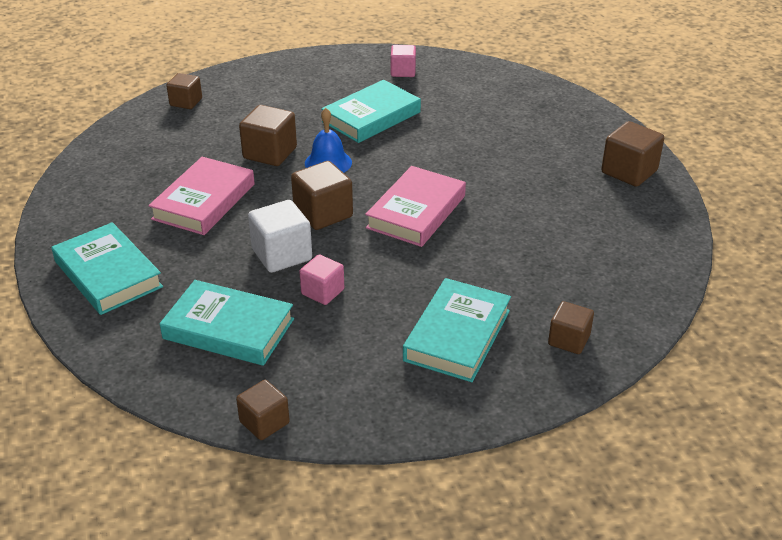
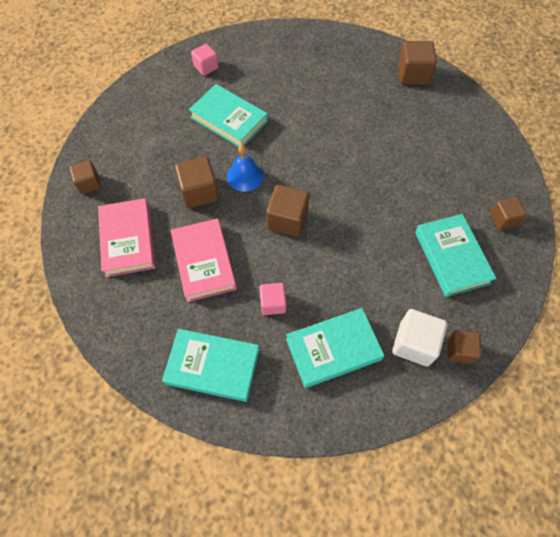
camera: 40 degrees left, 25 degrees up
(264, 422) = (425, 398): brown cube -> brown cube (459, 350)
(282, 255) = (299, 270): white cube -> white cube (414, 344)
(322, 292) = (353, 280): pink cube -> pink cube (273, 303)
(371, 117) = (229, 119): turquoise book -> turquoise book turned 60 degrees counterclockwise
(416, 212) = (337, 181): pink book -> pink book (128, 240)

